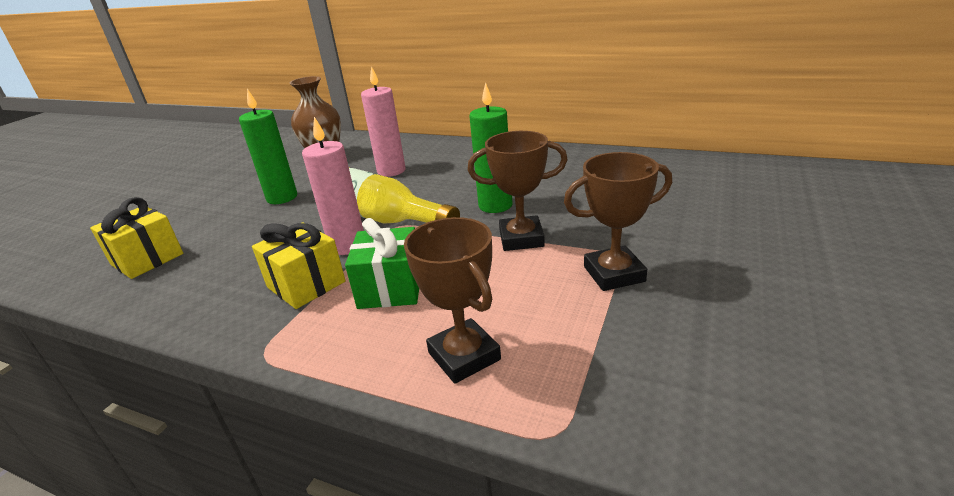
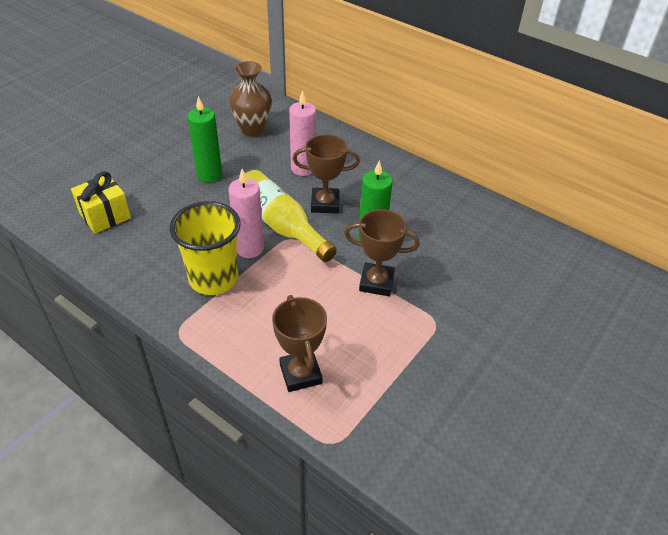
camera: 10 degrees right, 15 degrees up
(306, 284) = (213, 279): yellow gift -> yellow cup
(390, 288) = (270, 301): green gift -> none
(614, 274) = (425, 338): brown trophy -> brown trophy (325, 204)

